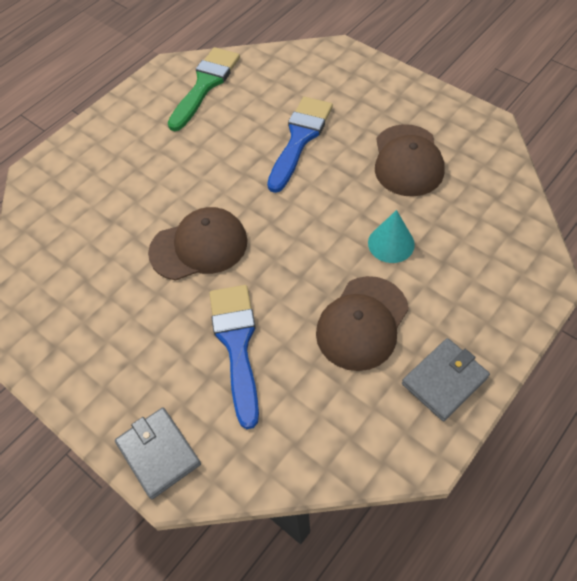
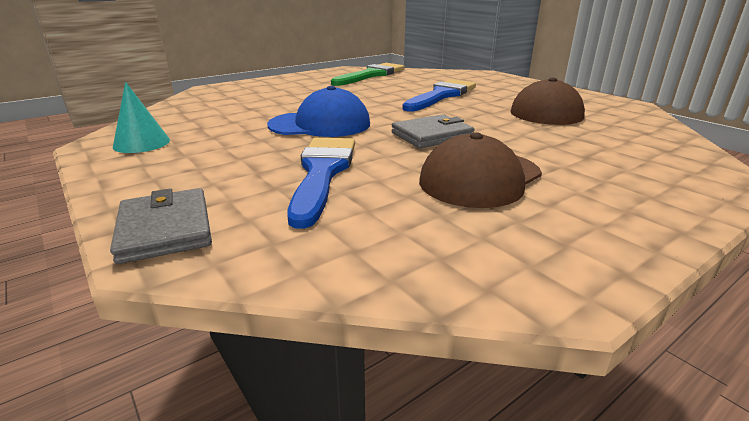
camera: 10 degrees right, 30 degrees down
(199, 246) = (320, 124): brown cap -> blue cap
(391, 243) = (523, 142): turquoise cone -> turquoise cone (141, 143)
(444, 380) = (593, 230): grey wallet -> grey wallet (431, 135)

